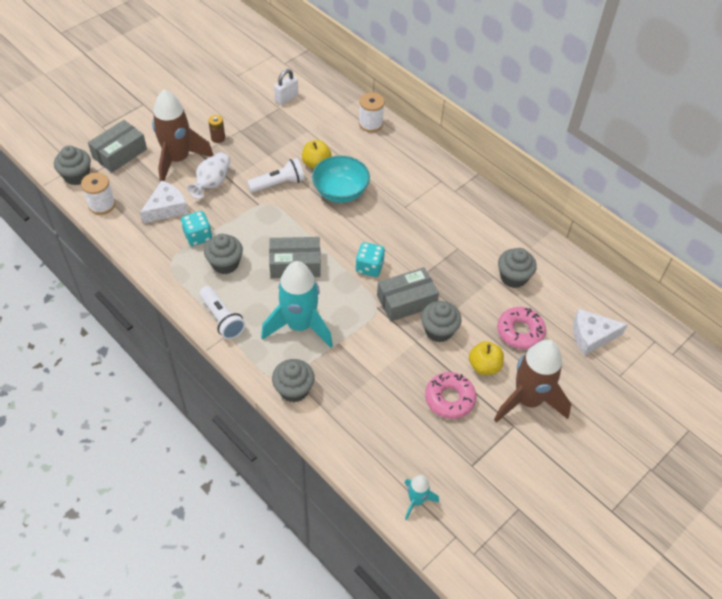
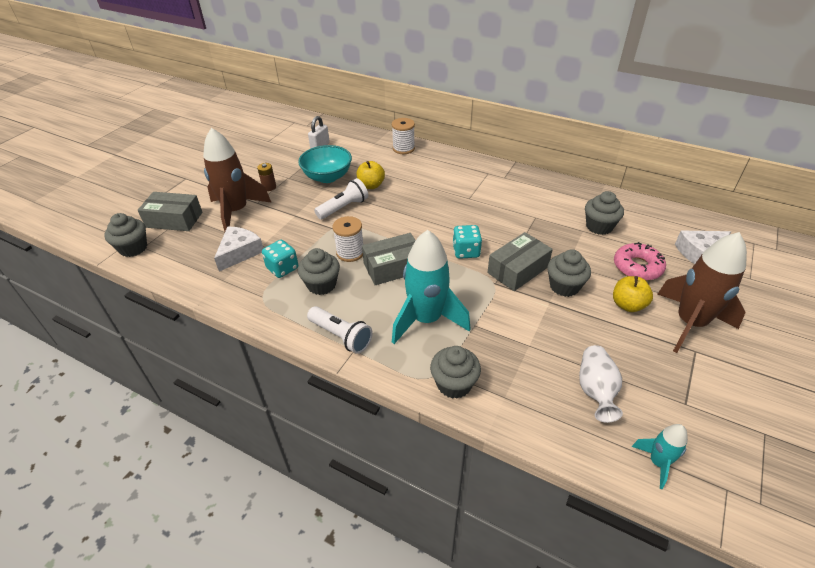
camera: 15 degrees left, 10 degrees down
(102, 205) = (168, 266): white spool -> white spool (350, 252)
(120, 153) = (174, 220): grey box -> grey box turned 75 degrees clockwise
(212, 183) = (278, 222): white vase -> white vase (595, 390)
(340, 192) = (405, 201): turquoise bowl -> turquoise bowl (327, 177)
(449, 399) = (617, 344): pink donut -> none

